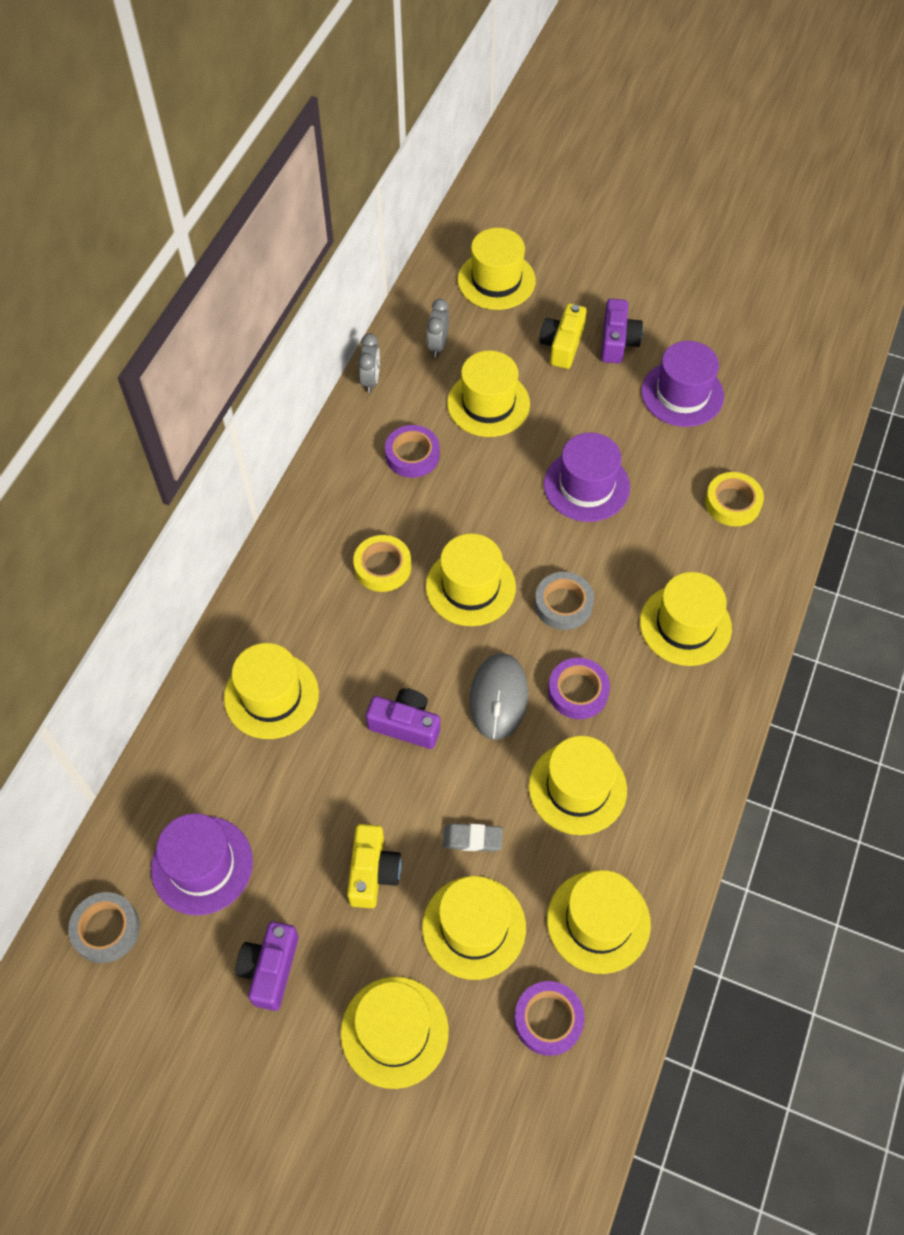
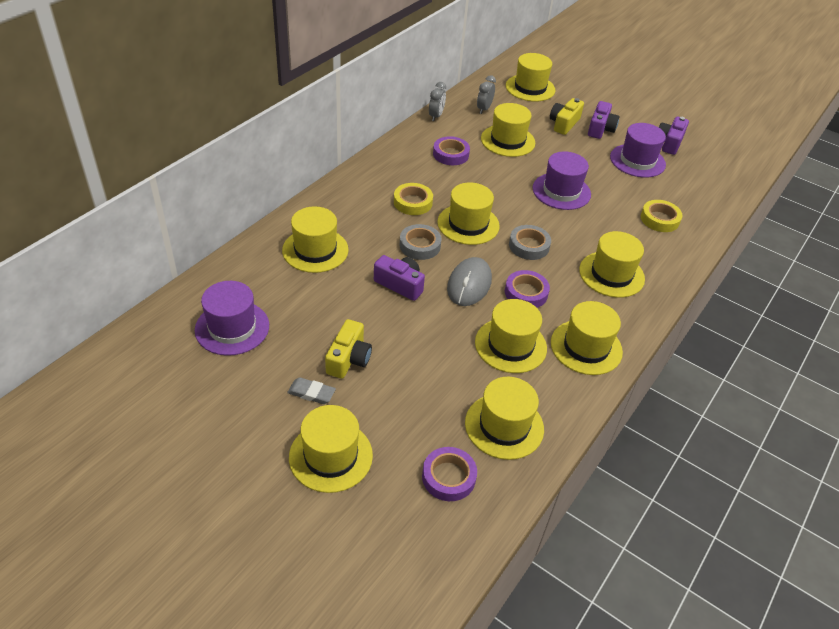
camera: 10 degrees right, 15 degrees down
(106, 929) = (152, 347): grey tape -> grey tape (420, 245)
(270, 969) = (255, 397): purple camera -> purple camera (669, 143)
(472, 839) = (426, 356): grey eraser -> grey eraser (311, 393)
(474, 927) = (410, 407): yellow hat -> yellow hat (586, 347)

